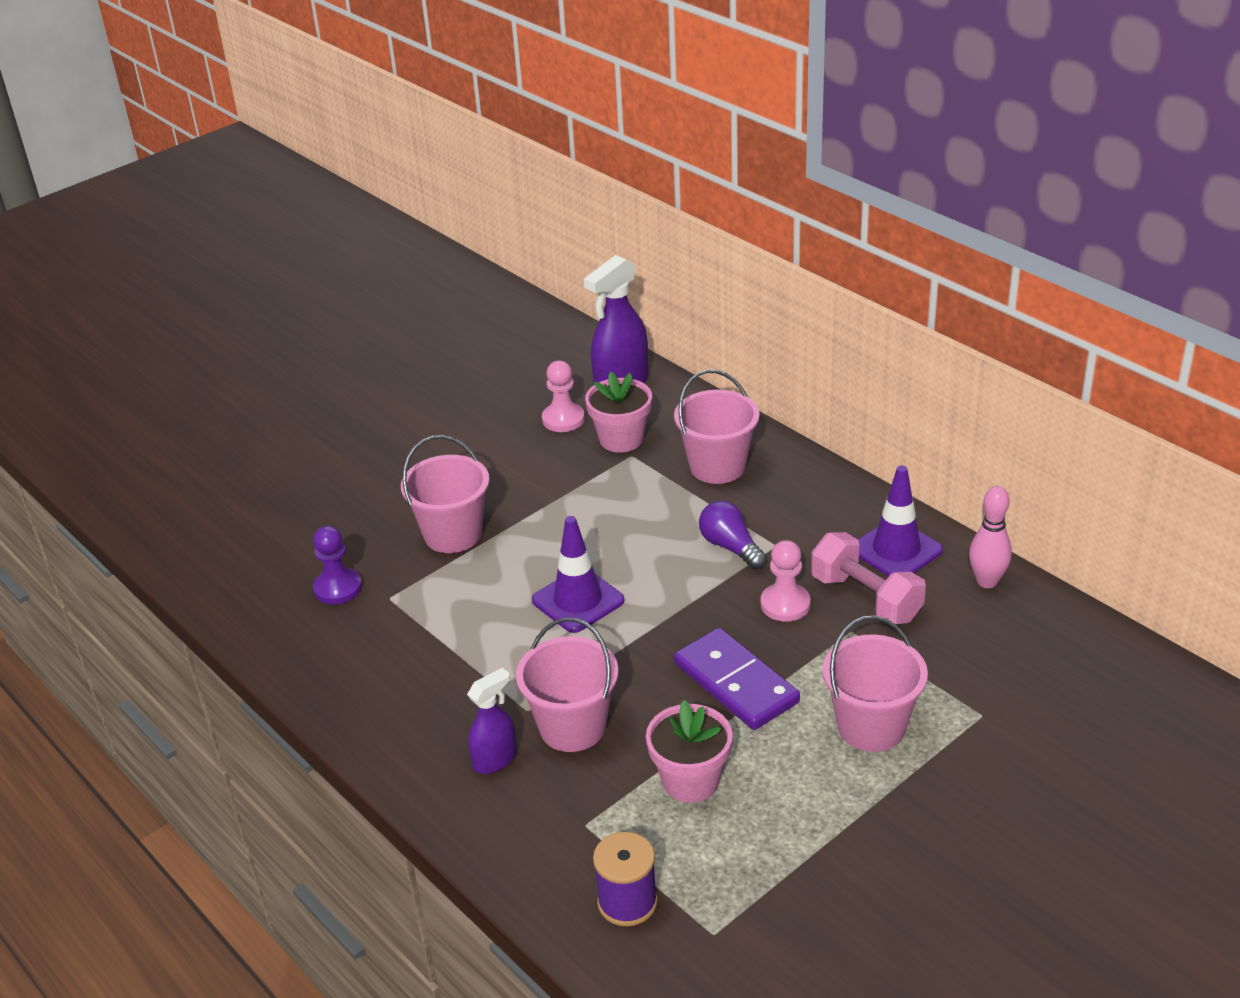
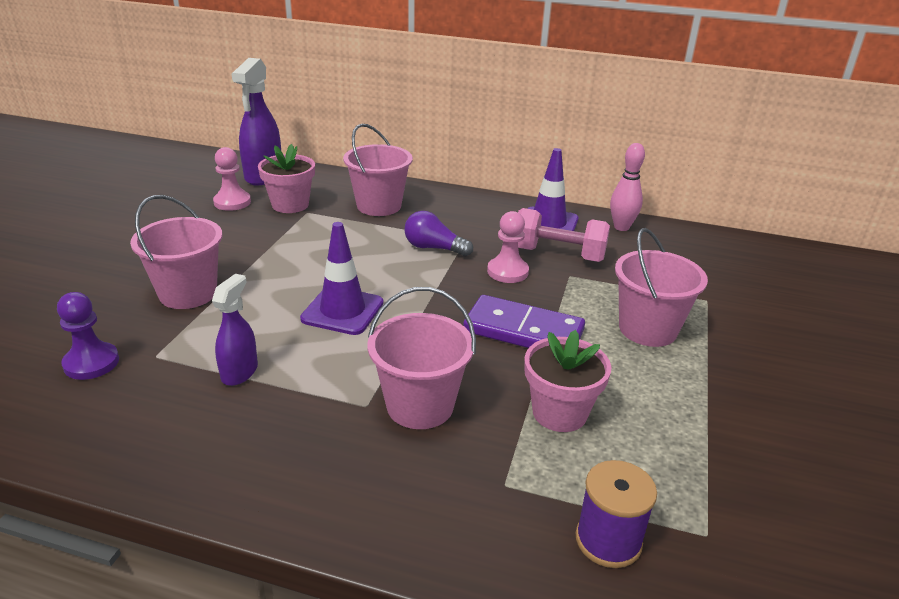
camera: 35 degrees left, 5 degrees down
(495, 759) = (369, 459): purple spray bottle -> purple spray bottle (240, 372)

